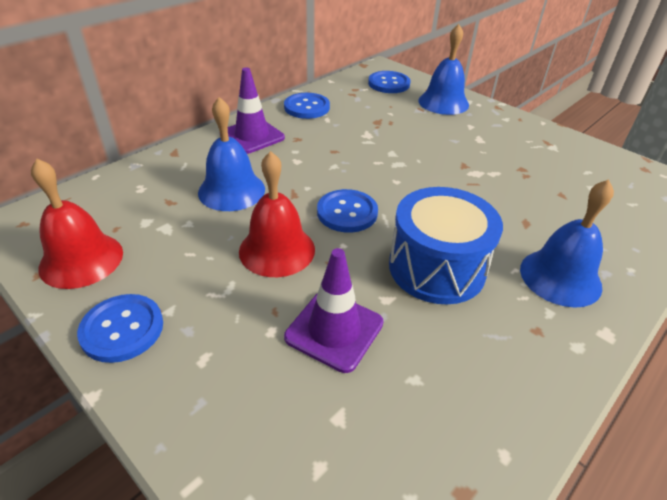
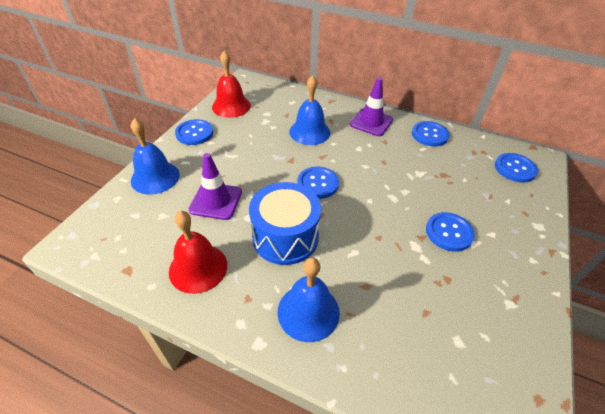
camera: 70 degrees right, 5 degrees up
(277, 250) = (267, 163): red bell -> red bell (198, 268)
(443, 102) = (518, 209): blue bell -> blue bell (155, 177)
(462, 147) = (449, 232): none -> blue button

